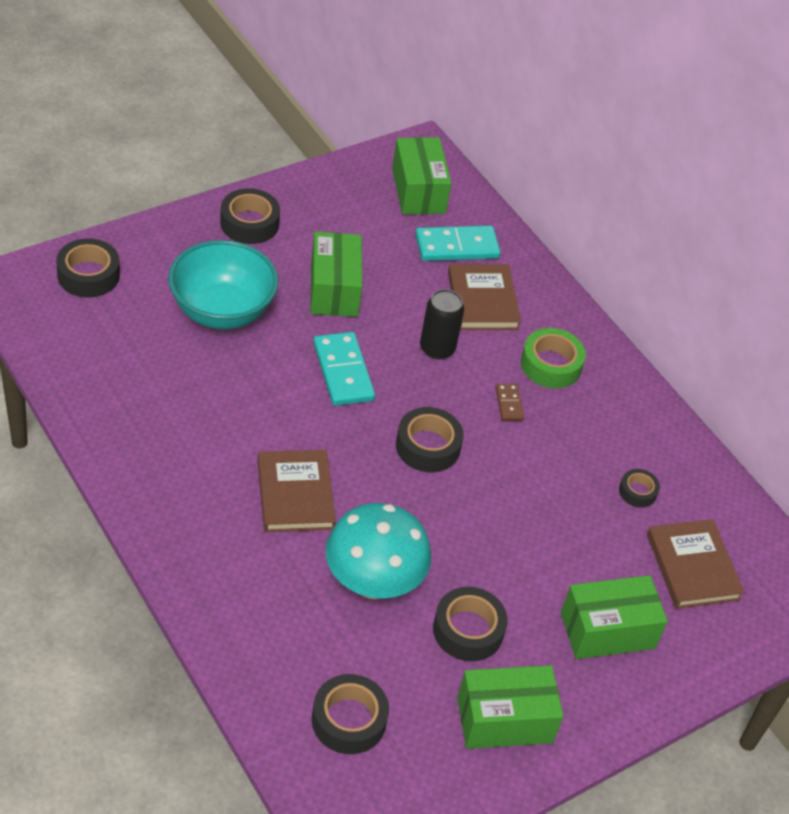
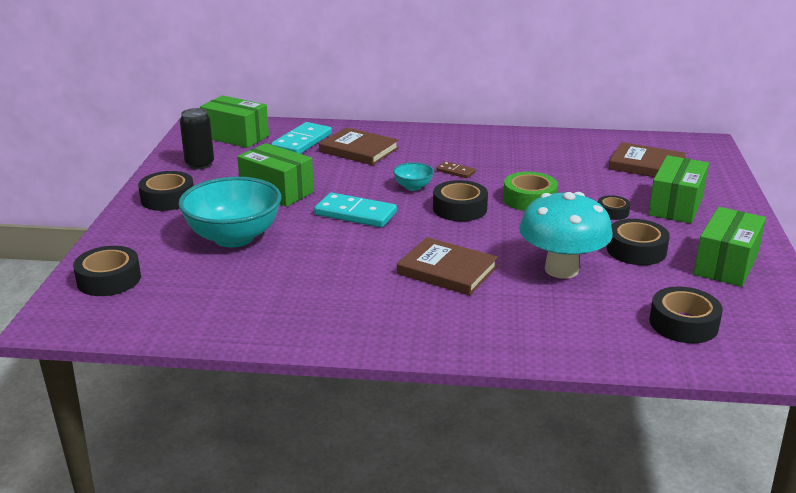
camera: 45 degrees left, 20 degrees down
(437, 348) = (379, 177): black can -> black can (199, 164)
(440, 387) = (413, 187): none -> turquoise bowl
(551, 365) = (440, 149): green tape -> green tape (529, 199)
(637, 492) = (572, 160): black tape -> black tape (612, 212)

